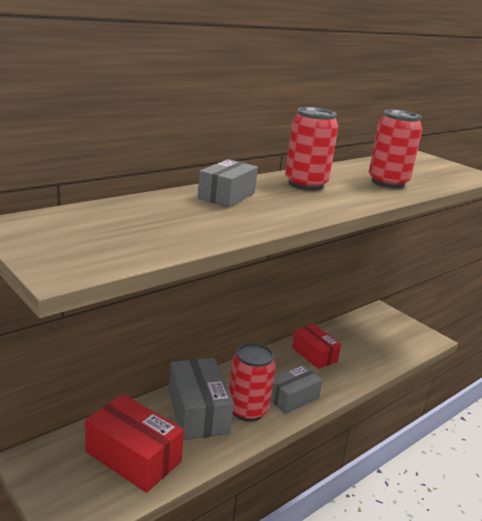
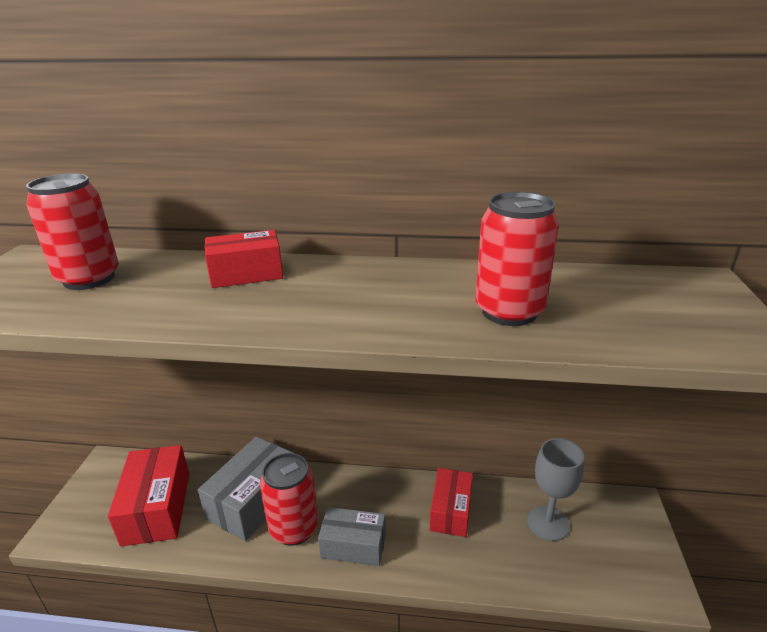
camera: 50 degrees right, 5 degrees up
(226, 196) = (246, 274): grey box -> red box
(305, 184) = (374, 283): red can -> red can (89, 279)
(361, 336) = (548, 523): none -> grey goblet

